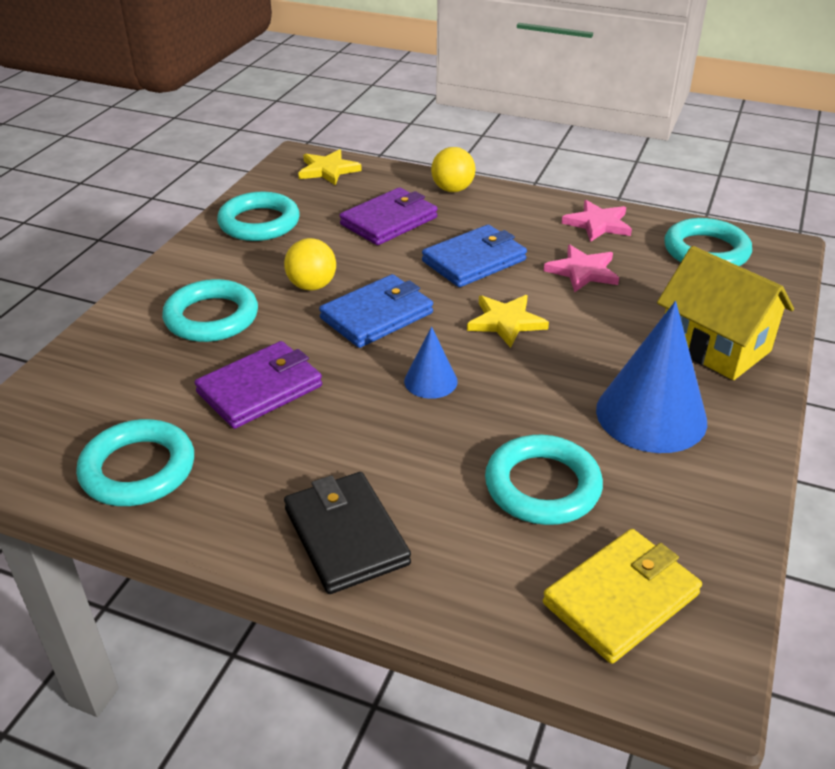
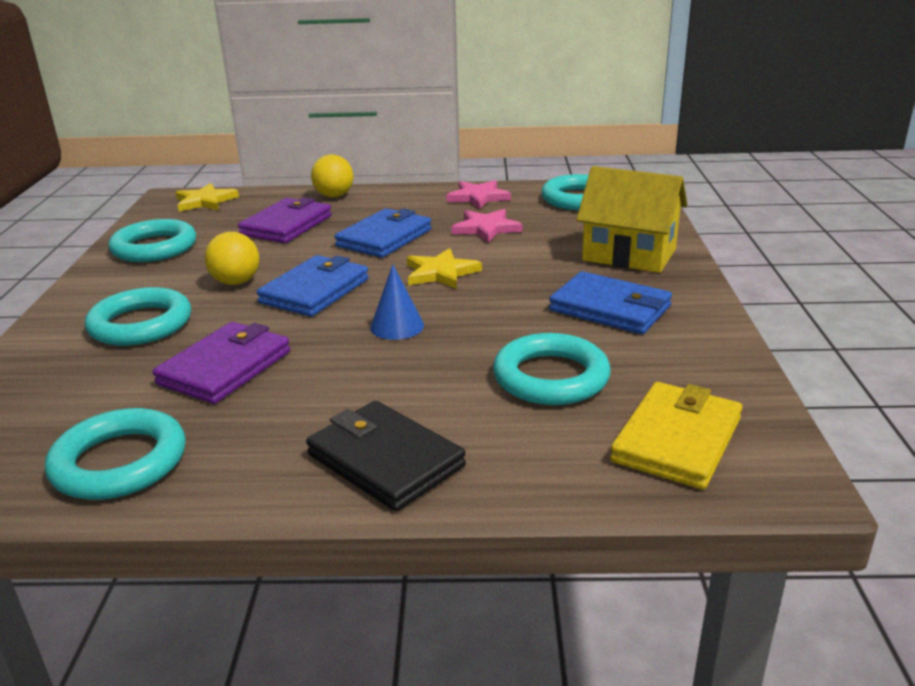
camera: 20 degrees left, 10 degrees down
(651, 415) = (610, 308): blue cone -> blue wallet

